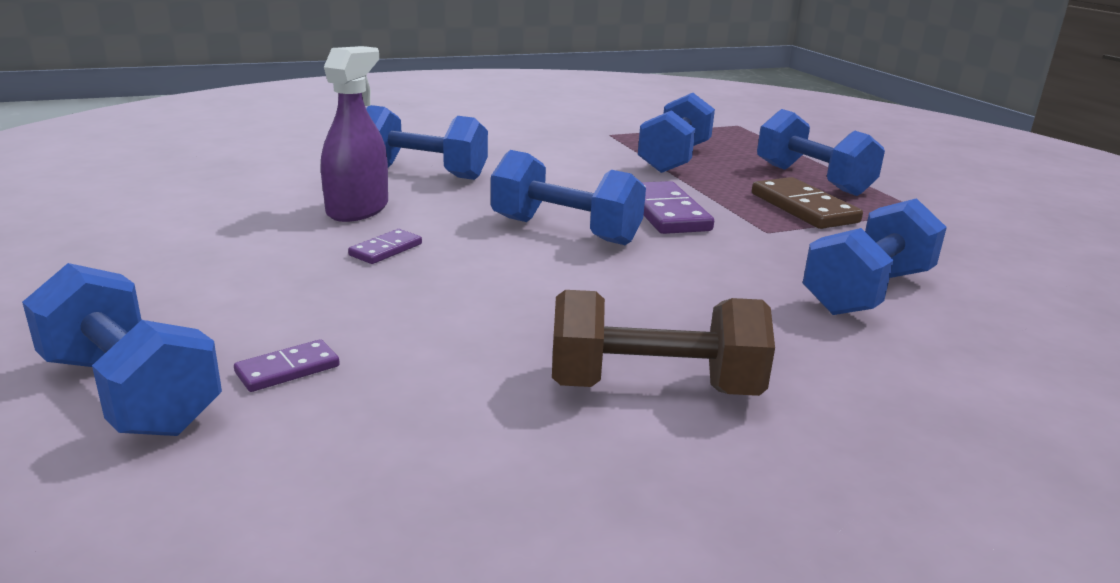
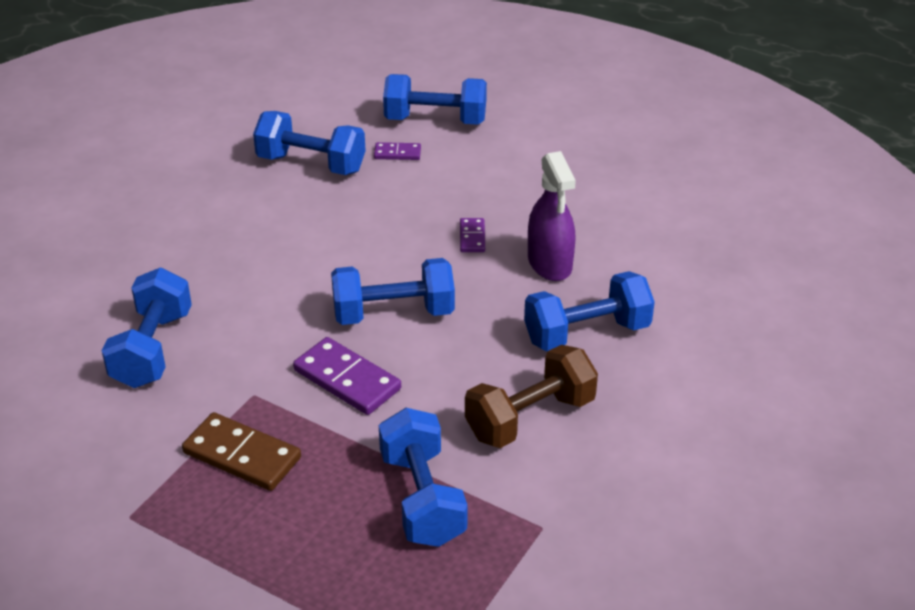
camera: 145 degrees right, 15 degrees up
(287, 369) = (397, 153): purple domino -> purple domino turned 75 degrees clockwise
(653, 388) = (235, 216): brown dumbbell -> brown dumbbell (530, 418)
(812, 180) = (259, 530): blue dumbbell -> blue dumbbell (311, 164)

